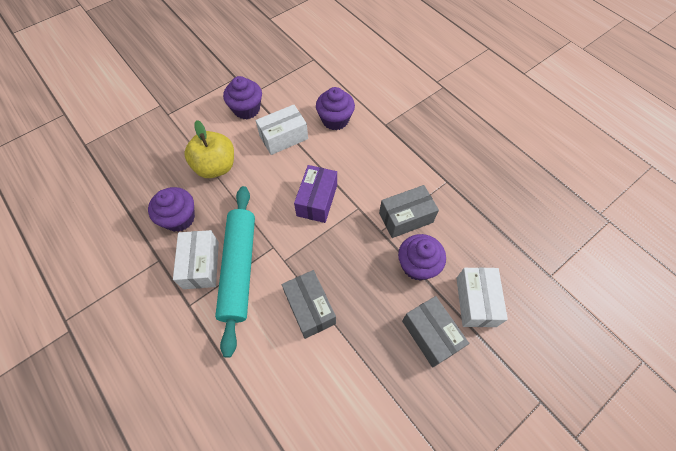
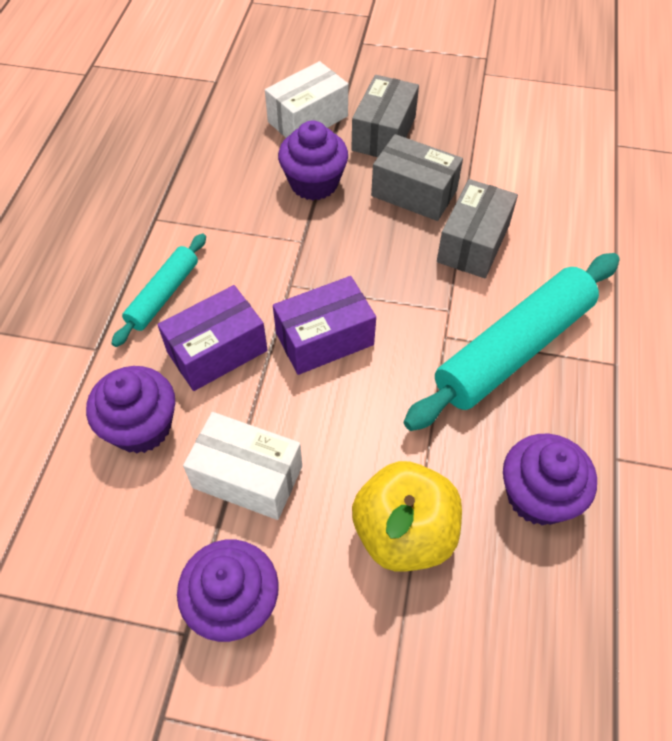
camera: 130 degrees left, 5 degrees down
(201, 265) = (560, 398): white box -> none
(347, 160) = (217, 351): none -> purple box
(394, 159) = (163, 295): none -> turquoise rolling pin
(406, 218) = (256, 228): grey box -> grey box (414, 193)

